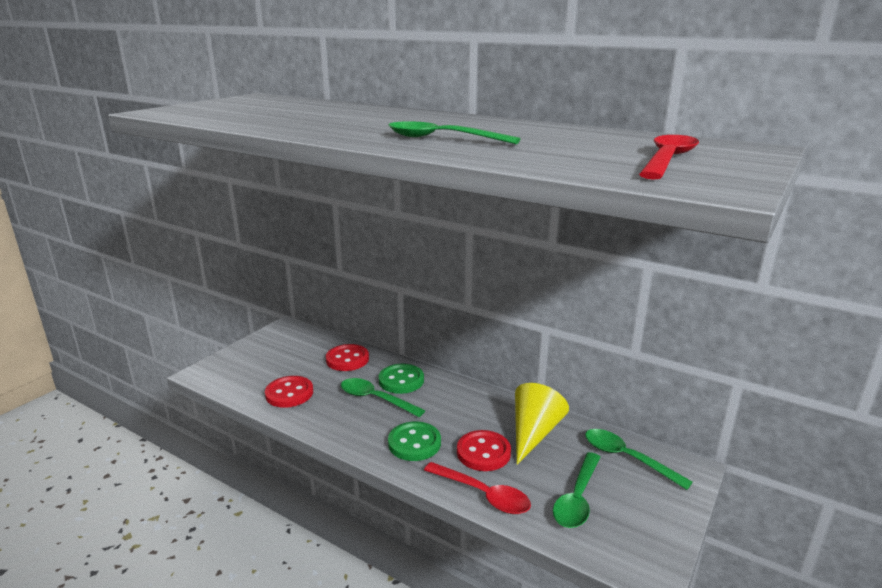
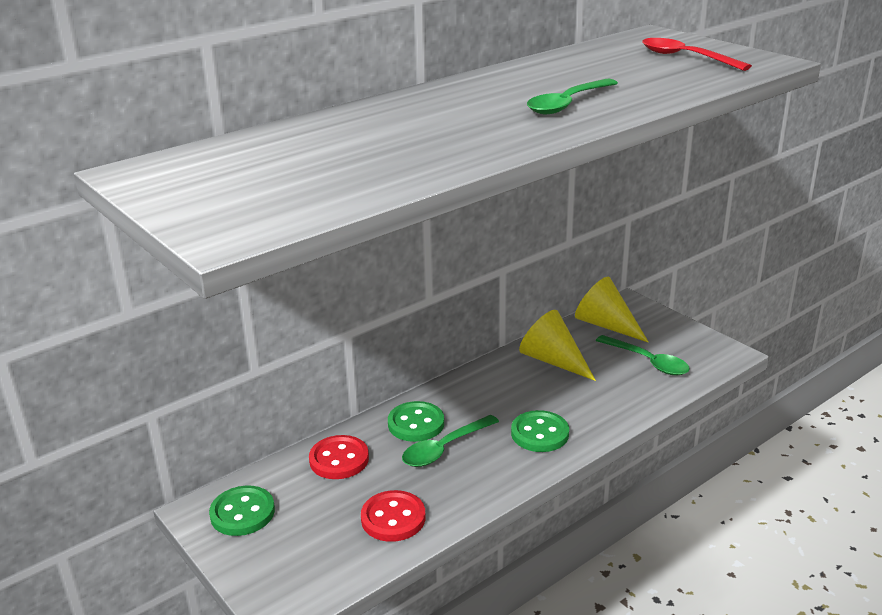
camera: 70 degrees left, 5 degrees up
(285, 340) = (242, 513): none -> green button
(483, 452) = (571, 395): red button -> none
(483, 494) = (629, 407): red spoon -> none
(627, 458) = (606, 325): green spoon -> yellow cone

